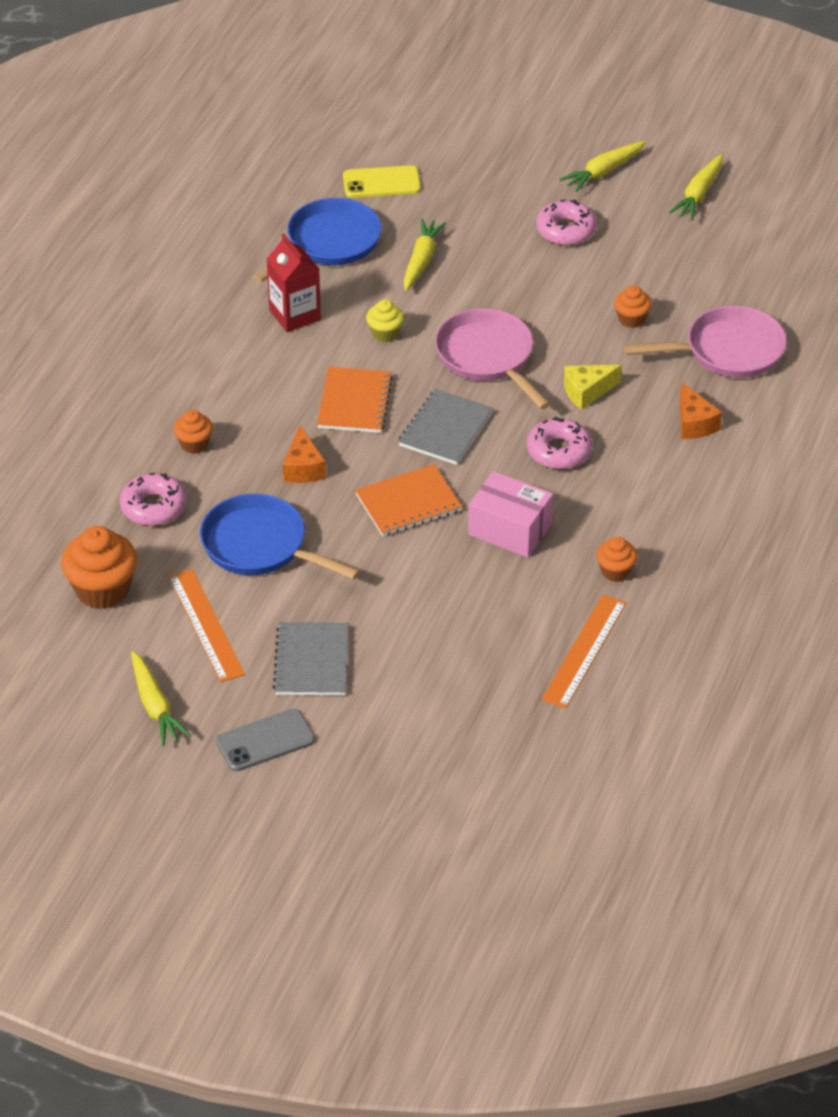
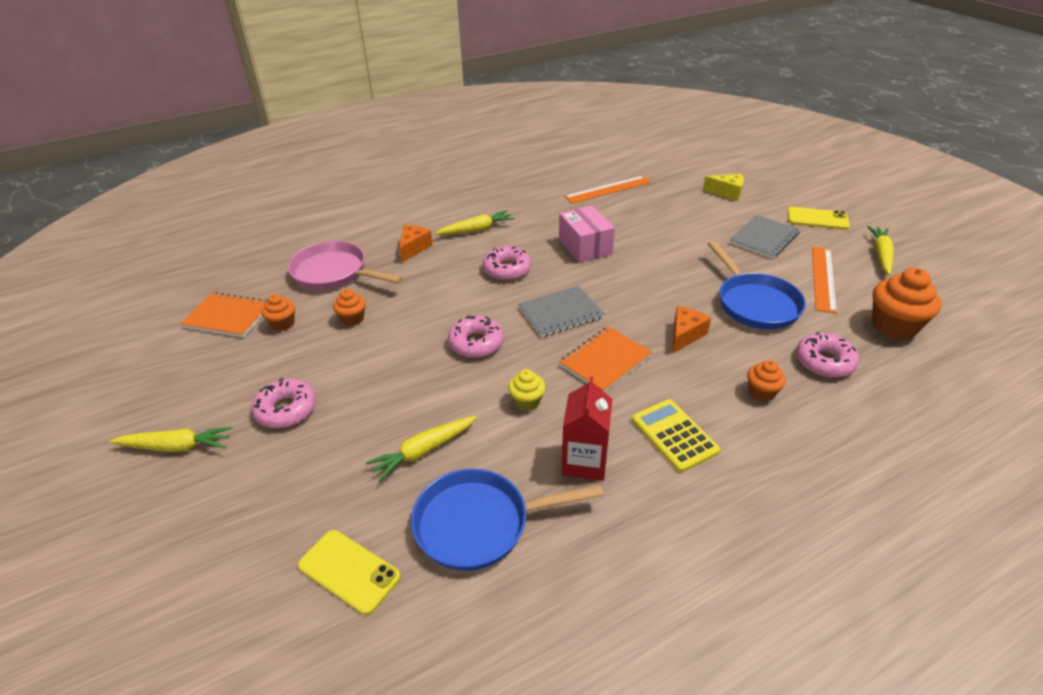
camera: 140 degrees left, 5 degrees down
(242, 369) = (674, 435): none -> yellow calculator
(265, 740) = (817, 219): grey phone -> yellow phone
(408, 503) = (631, 284): orange notebook -> orange notebook (228, 316)
(488, 357) = (476, 343): pink pan -> pink donut
(587, 392) = (445, 291): yellow cheese -> yellow cheese (727, 193)
(615, 571) = (552, 209): orange cupcake -> orange cupcake (283, 324)
(698, 194) = (160, 381): yellow carrot -> yellow carrot (476, 230)

